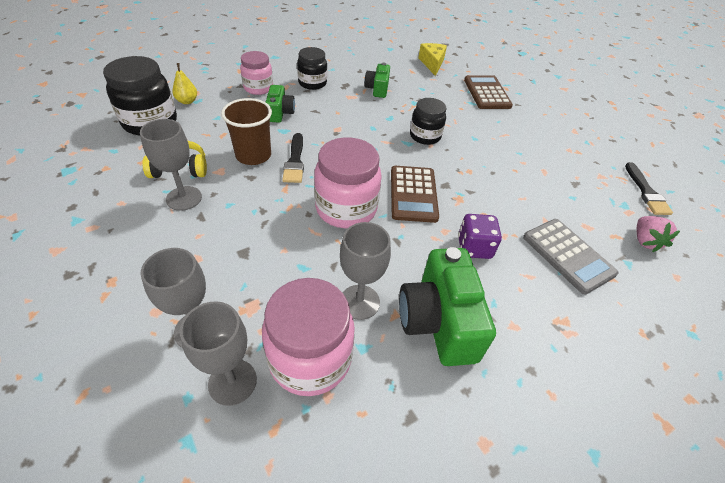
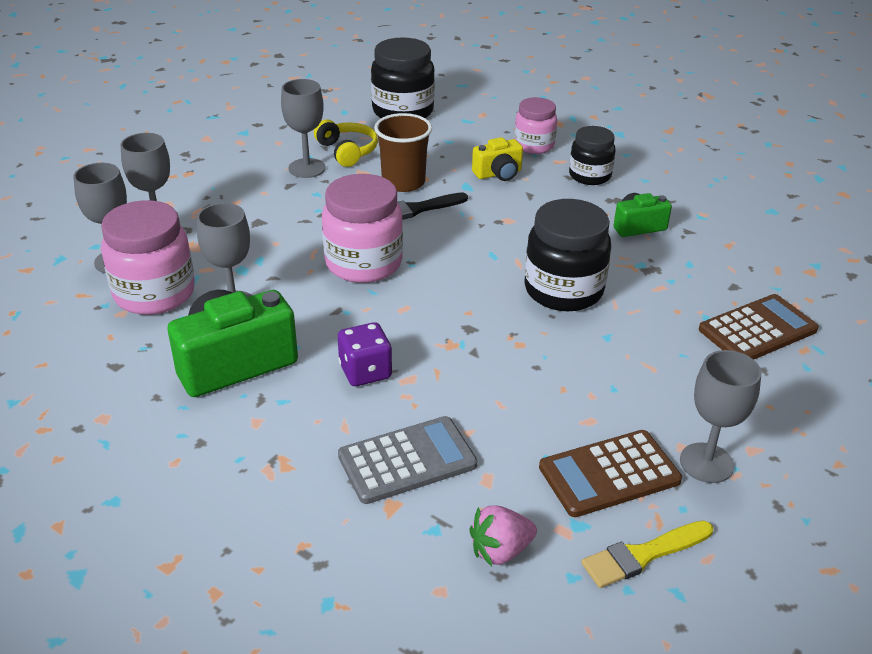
camera: 70 degrees right, 10 degrees down
(187, 101) = (459, 116): yellow pear -> none
(280, 113) = (498, 174): green camera -> yellow camera
(413, 194) = (428, 305): brown calculator -> brown calculator (609, 474)
(425, 136) = (563, 290): black jar -> black jar, size x1.59
(432, 63) = (780, 258): yellow cheese -> none
(568, 255) = (407, 460): grey calculator -> grey calculator turned 150 degrees counterclockwise
(582, 147) = (706, 463): none -> grey goblet
(646, 192) = (643, 555): black brush -> yellow brush

